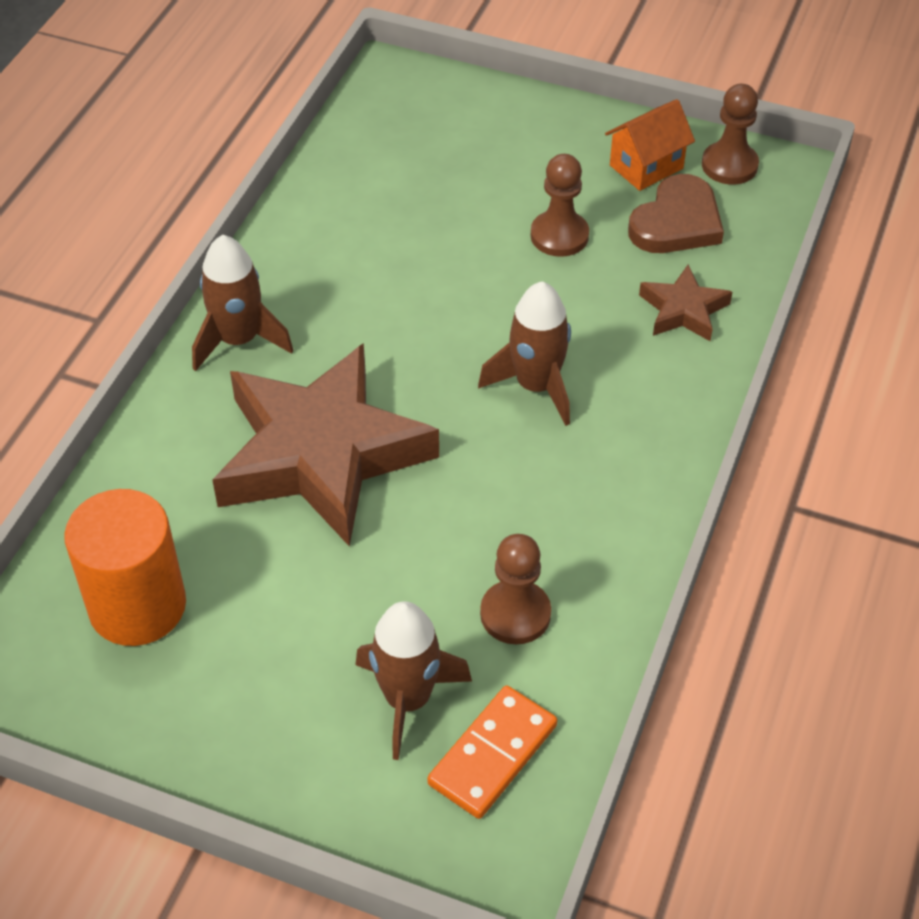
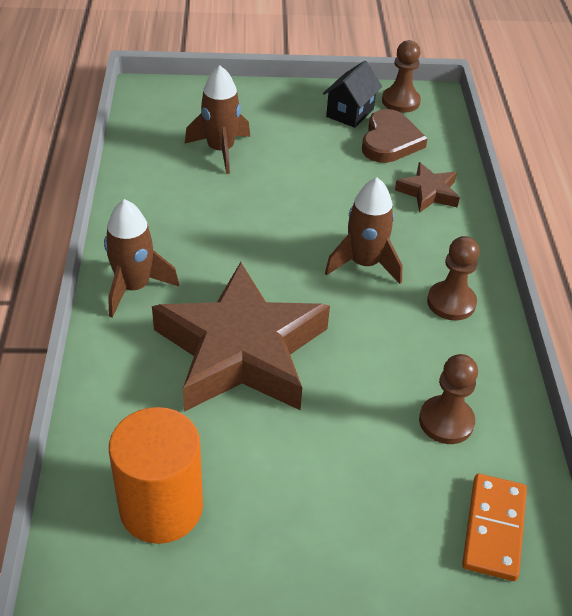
camera: 25 degrees left, 5 degrees down
(407, 699) = (409, 509): brown rocket -> brown rocket (220, 150)
(559, 236) = (320, 166): brown pawn -> brown pawn (451, 302)
(646, 167) = (350, 113): orange house -> black house

